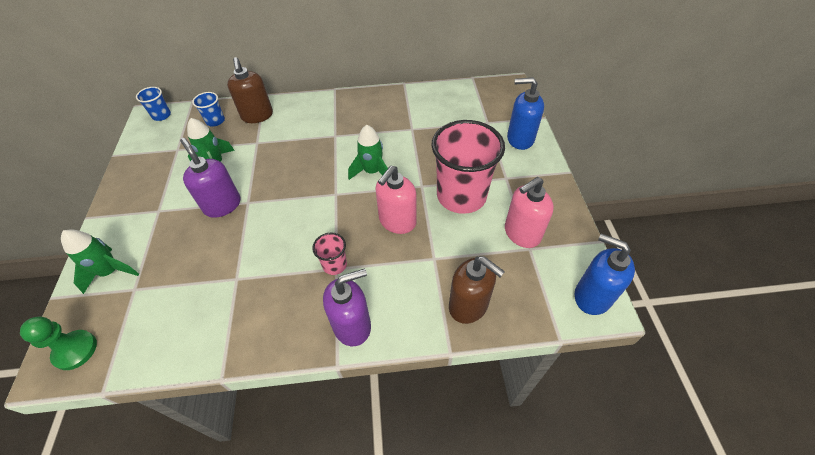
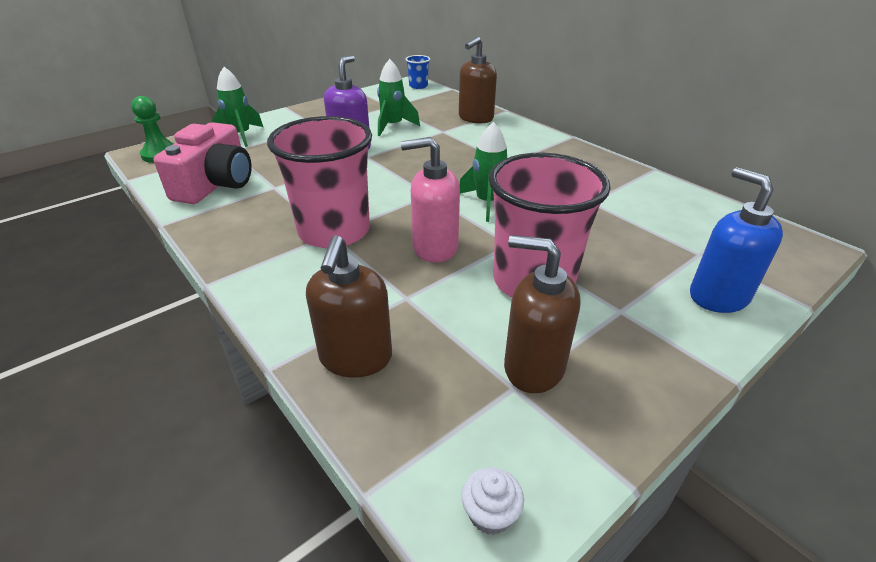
camera: 55 degrees right, 15 degrees down
(189, 319) = (216, 184): none -> pink camera
(215, 121) = (442, 105): blue cup -> none
(334, 265) = (334, 231): pink cup -> pink cup, size x2.27
(352, 325) = (263, 274): purple soap dispenser -> none
(521, 233) = (533, 367): pink soap dispenser -> brown soap dispenser
(592, 296) = (490, 513): blue soap dispenser -> white cupcake

